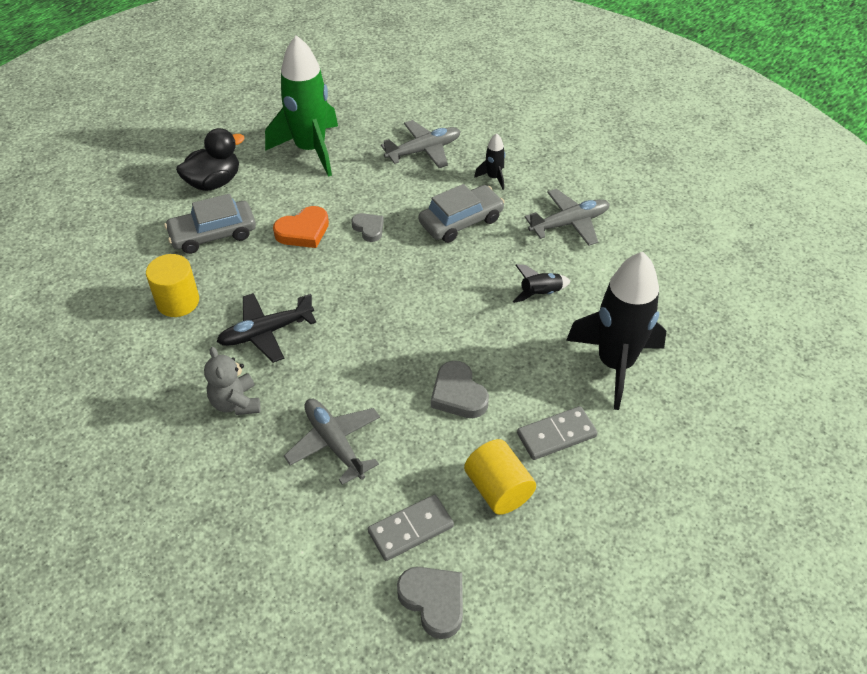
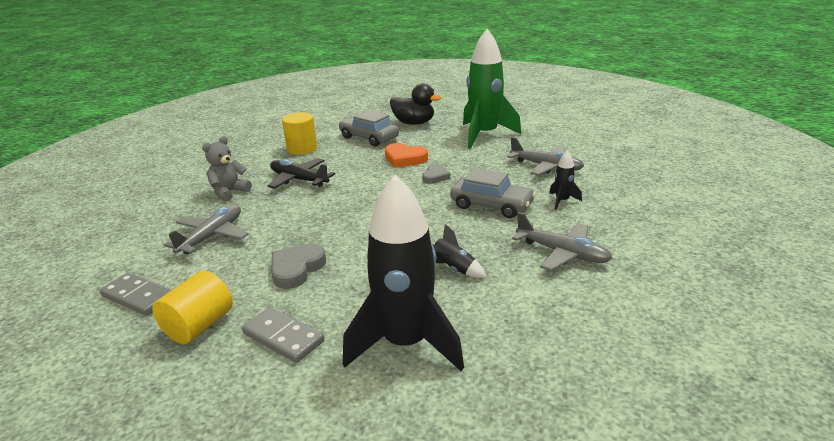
camera: 60 degrees right, 20 degrees down
(433, 601) = (63, 334): grey heart -> none

